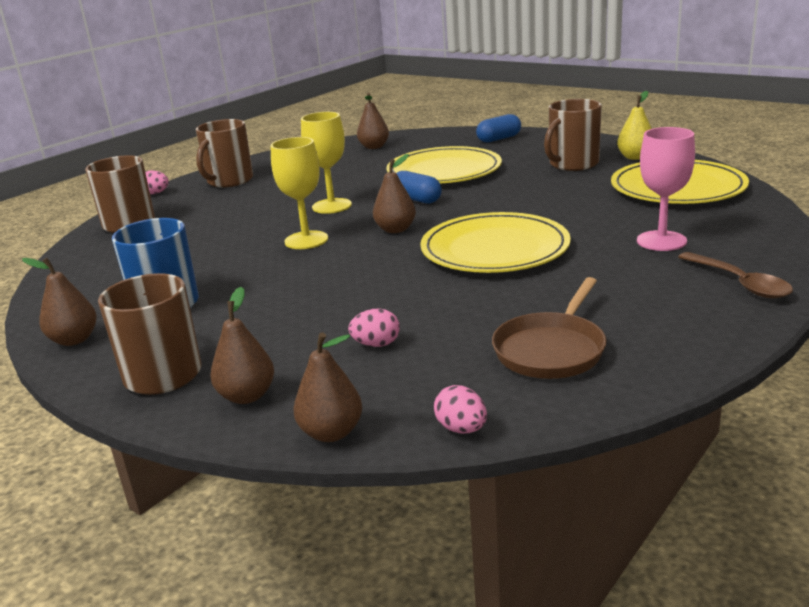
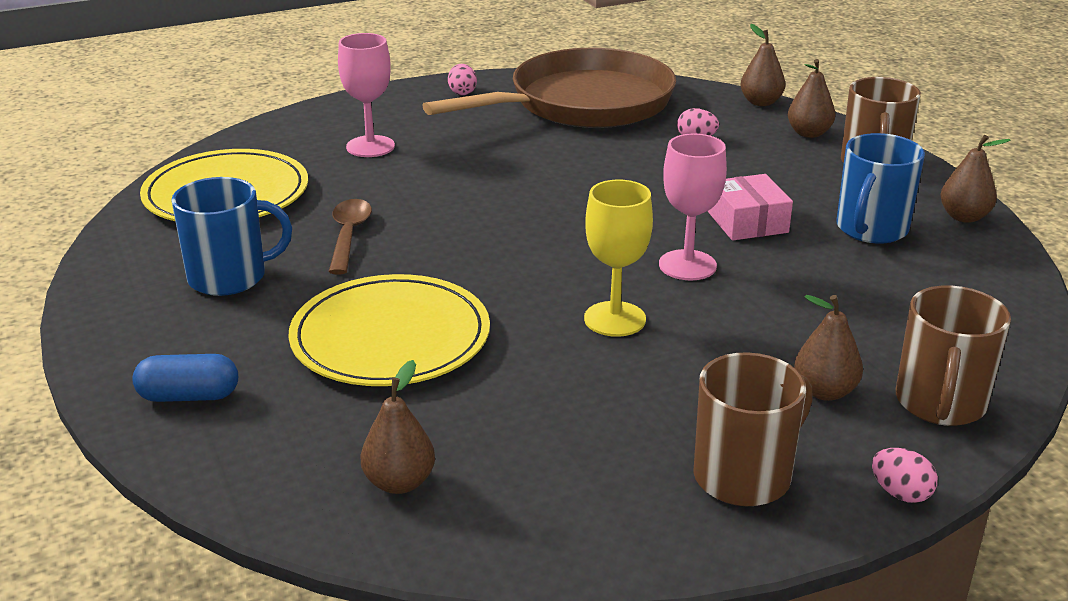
camera: 155 degrees left, 5 degrees up
(276, 279) = (747, 222): none -> pink box
(306, 240) = (687, 265): yellow goblet -> pink goblet
(395, 229) = (575, 244): brown pear -> brown pear (824, 391)
(416, 199) = (498, 287): blue capsule -> none
(461, 429) = (684, 86): pink egg -> pink egg (462, 92)
(495, 249) = (511, 185): yellow plate -> none
(551, 350) = (583, 104): brown pan -> brown pan, size x1.98
(572, 164) = (229, 277): brown mug -> blue mug
(635, 157) = (146, 258): yellow pear -> none
(739, 283) = (394, 103): brown spoon -> brown spoon (349, 235)

